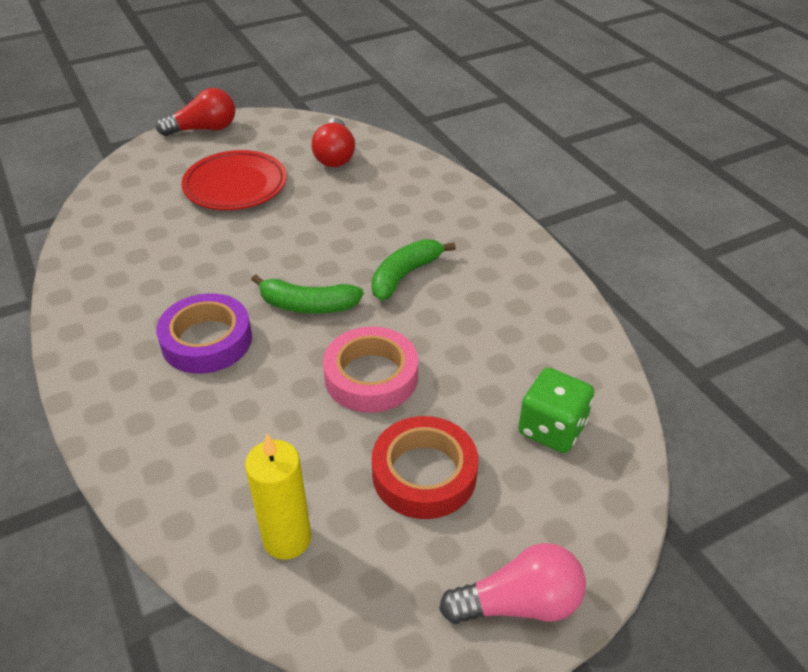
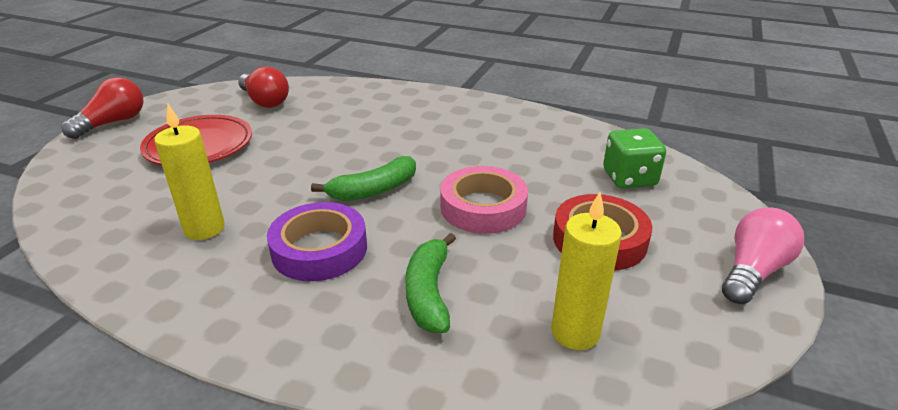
camera: 40 degrees left, 10 degrees down
(158, 274) = (204, 228): none -> yellow candle
(404, 275) = (420, 144): green banana -> green banana (429, 293)

